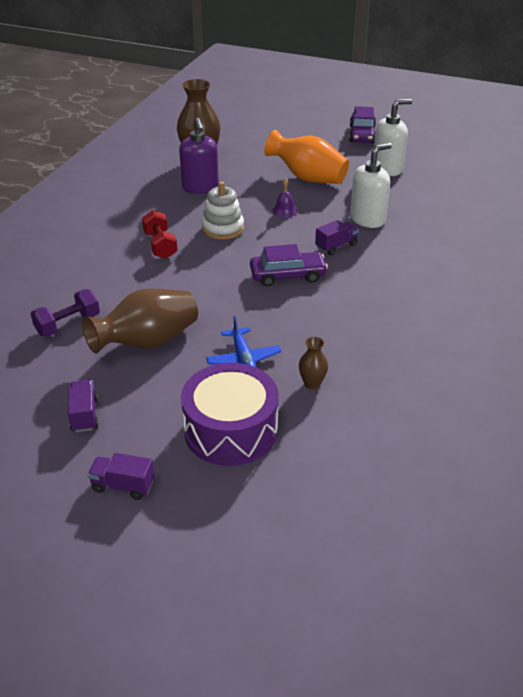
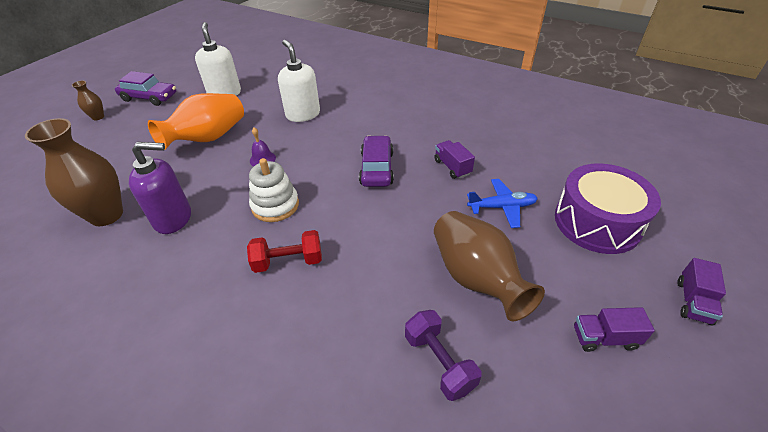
camera: 80 degrees left, 5 degrees up
(312, 383) = (530, 170): brown vase -> brown vase (98, 117)
(336, 246) = (338, 136): purple truck -> purple truck (452, 167)

